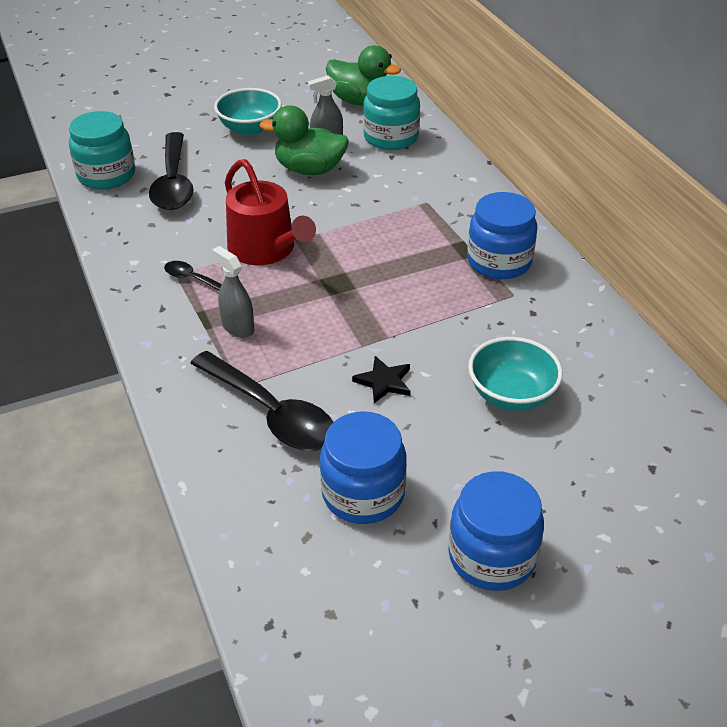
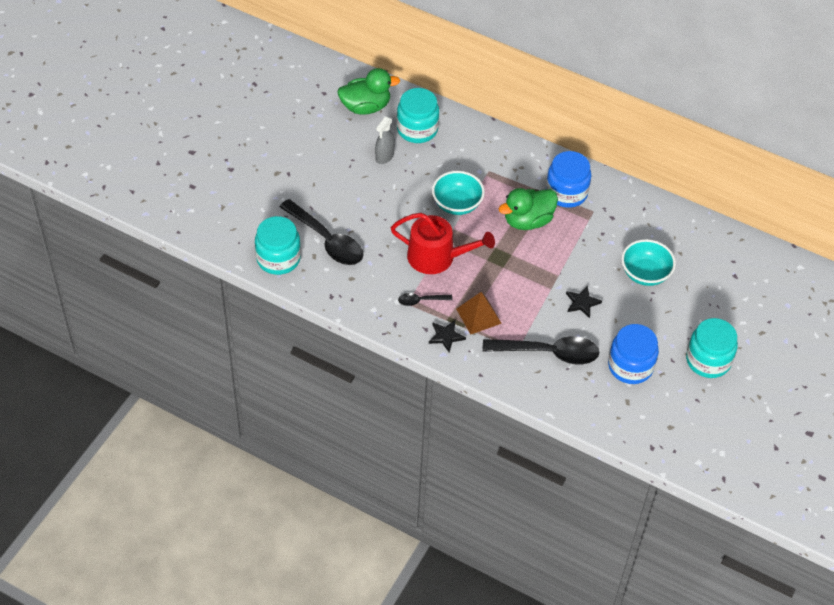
camera: 40 degrees left, 10 degrees up
(173, 327) = (446, 336): none -> black star
(238, 327) = (478, 316): grey spray bottle -> brown pyramid
(250, 128) = (322, 170): turquoise bowl -> turquoise bowl (457, 204)
(309, 169) = (396, 183): green duck -> green duck (527, 221)
(491, 556) = (708, 360): blue jar -> turquoise jar

